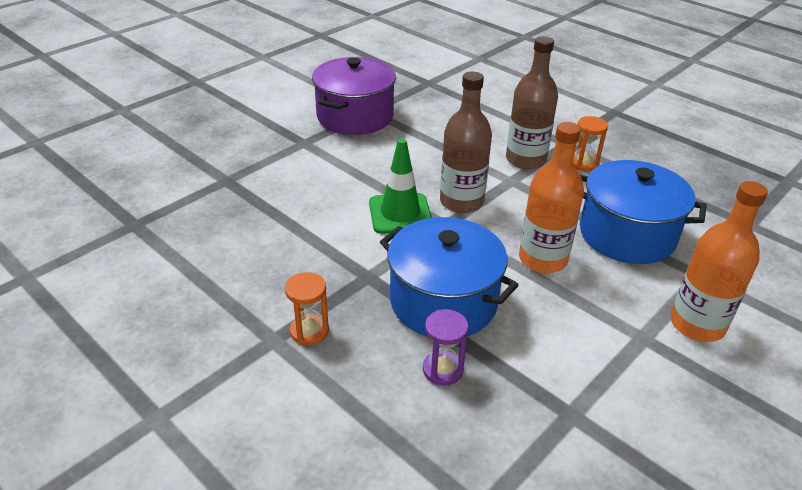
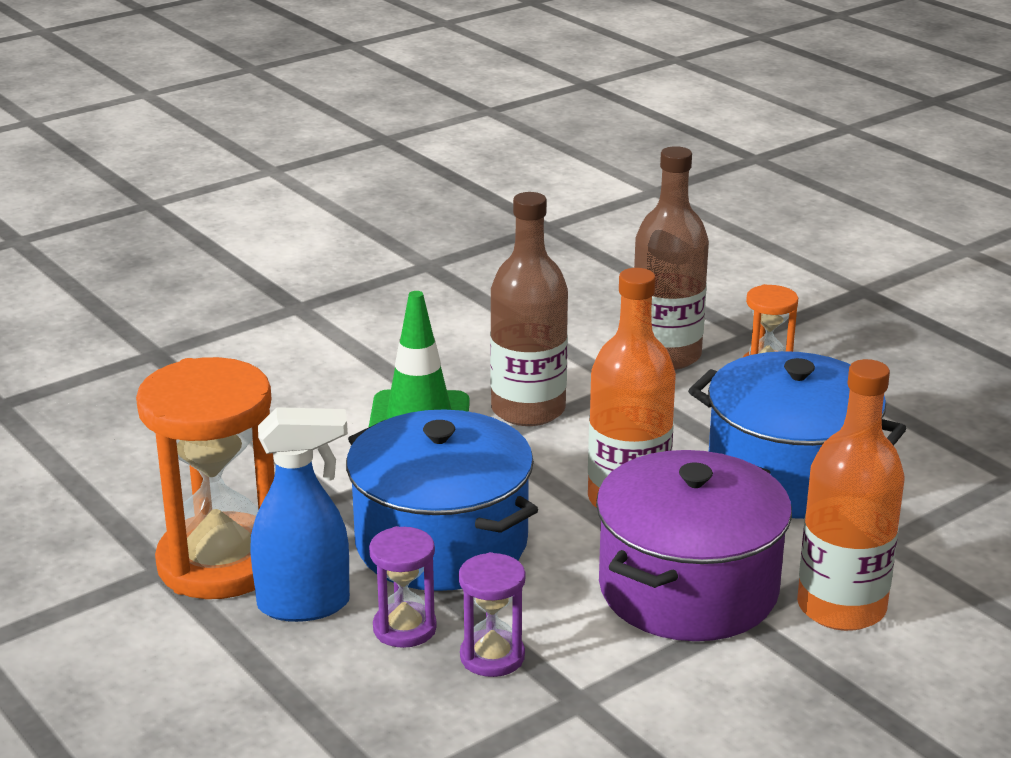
camera: 10 degrees right, 10 degrees down
(309, 331) = (220, 563): orange hourglass -> orange hourglass, size x2.08
(355, 116) = (397, 272): purple pot -> purple pot (688, 589)
(373, 358) = (305, 605): none -> blue spray bottle
(505, 386) = (492, 657): none -> purple hourglass

